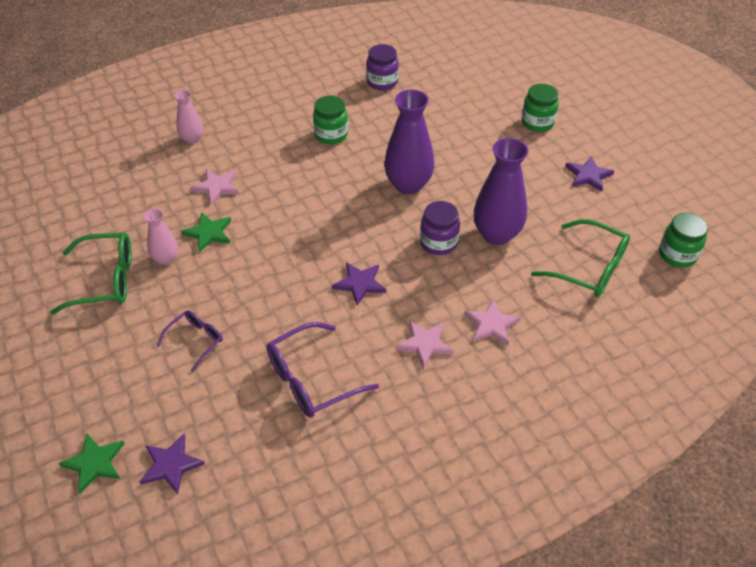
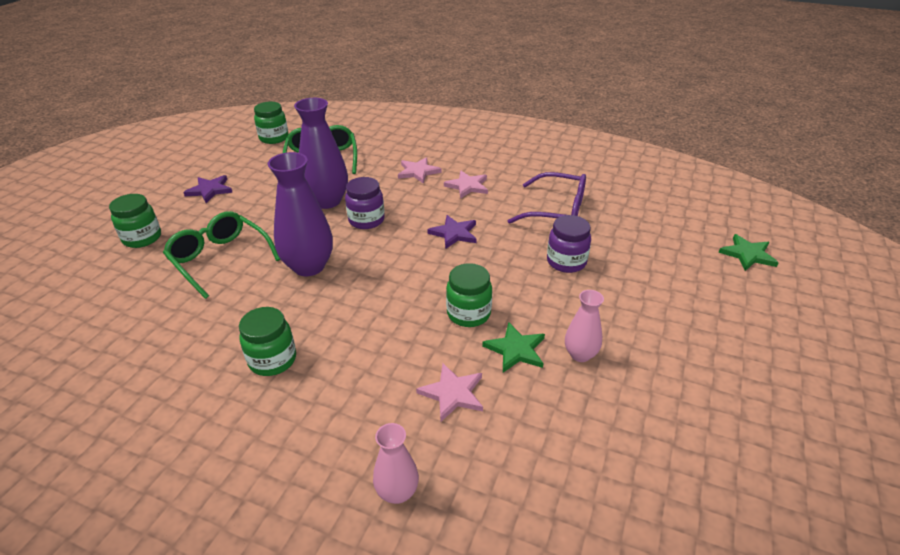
camera: 130 degrees left, 10 degrees down
(106, 280) = (658, 376): green glasses -> green glasses (220, 259)
(171, 465) = (691, 226): purple star -> none
(196, 340) = (614, 276): purple glasses -> none
(264, 232) = (468, 314): none -> green jar
(382, 82) = (120, 380): purple jar -> purple jar (566, 262)

